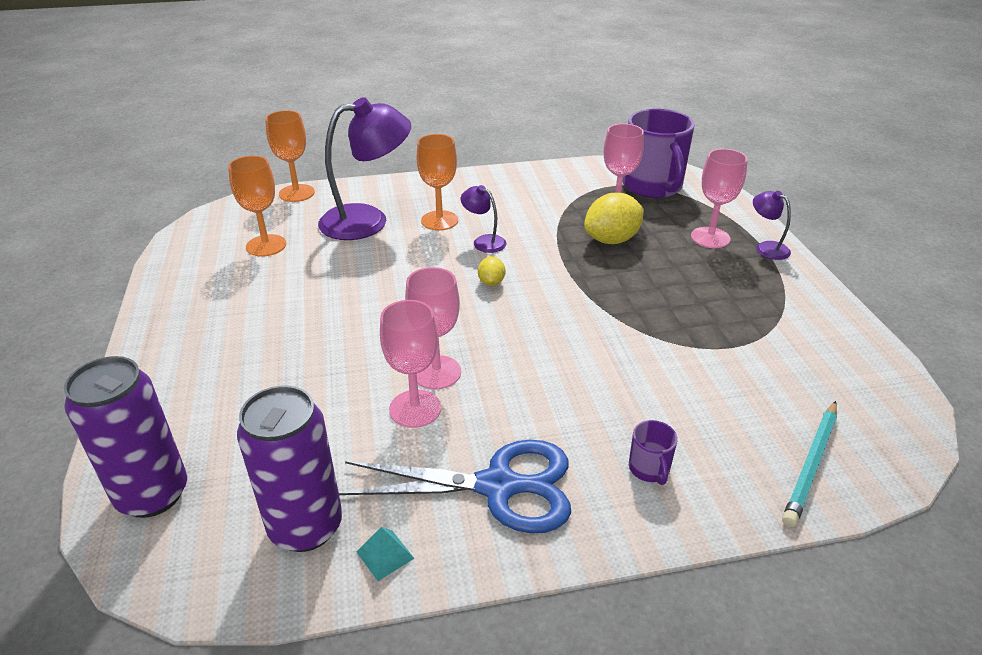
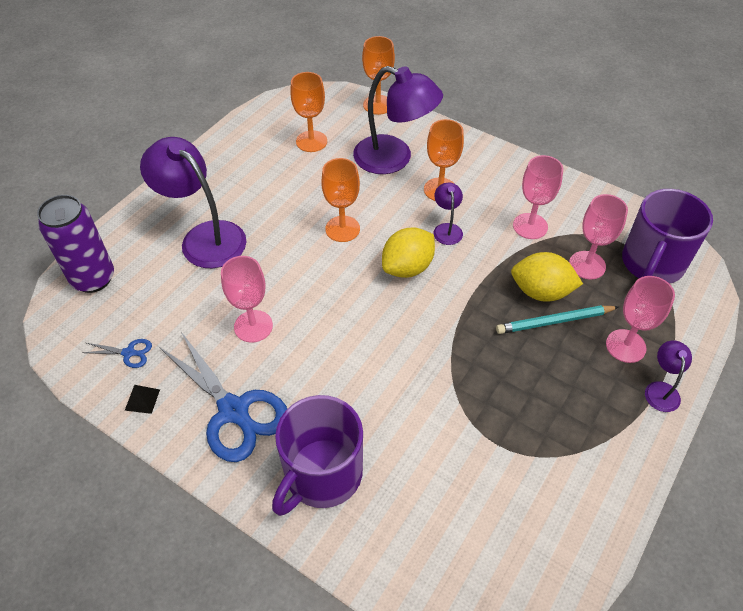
camera: 45 degrees right, 15 degrees up
(252, 374) = (204, 237): none -> purple lamp
(306, 526) = (129, 353): purple can -> blue scissors
(385, 555) = (142, 400): turquoise pyramid -> black pyramid
(393, 289) = (342, 229): none -> orange goblet
(436, 372) = (293, 311): pink goblet -> pink goblet (530, 226)
(491, 282) = (407, 267): yellow lemon -> yellow lemon, size x1.96
(649, 468) = (322, 474): purple mug -> purple mug, size x2.39
(811, 464) = (420, 564): turquoise pencil -> turquoise pencil (554, 321)

